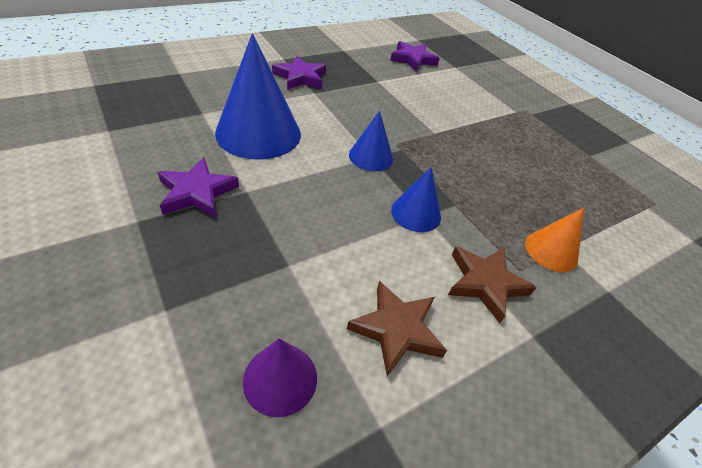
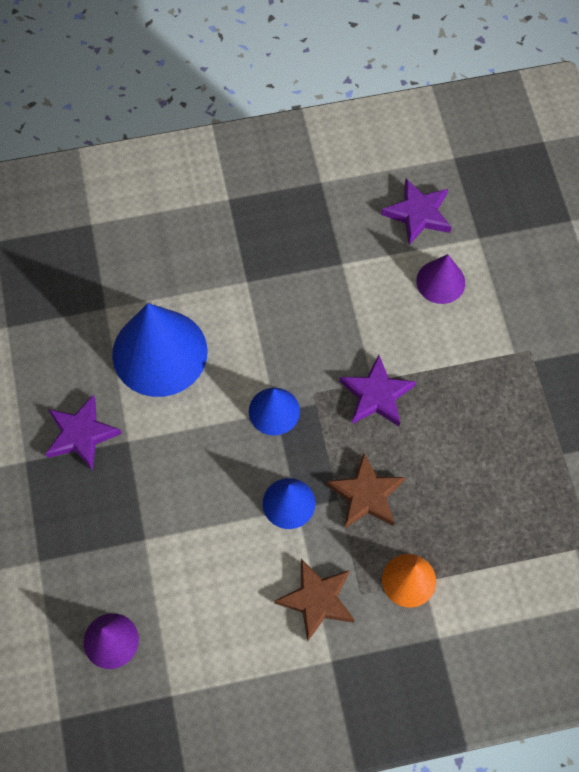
camera: 25 degrees right, 20 degrees up
(300, 77) = (239, 246): purple star -> purple star (376, 395)
(397, 329) = (214, 624): brown star -> brown star (366, 495)
(447, 84) = (440, 281): none -> purple cone

